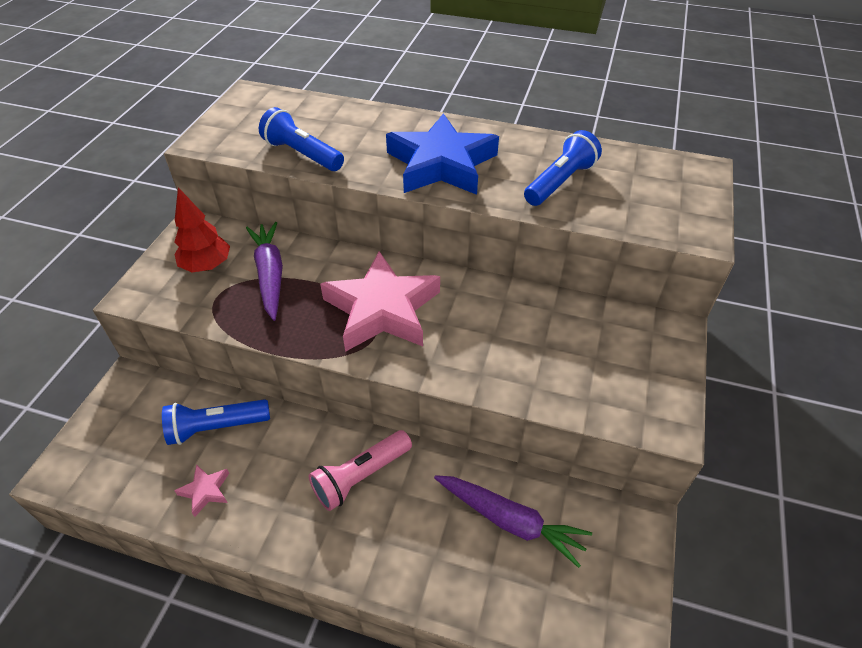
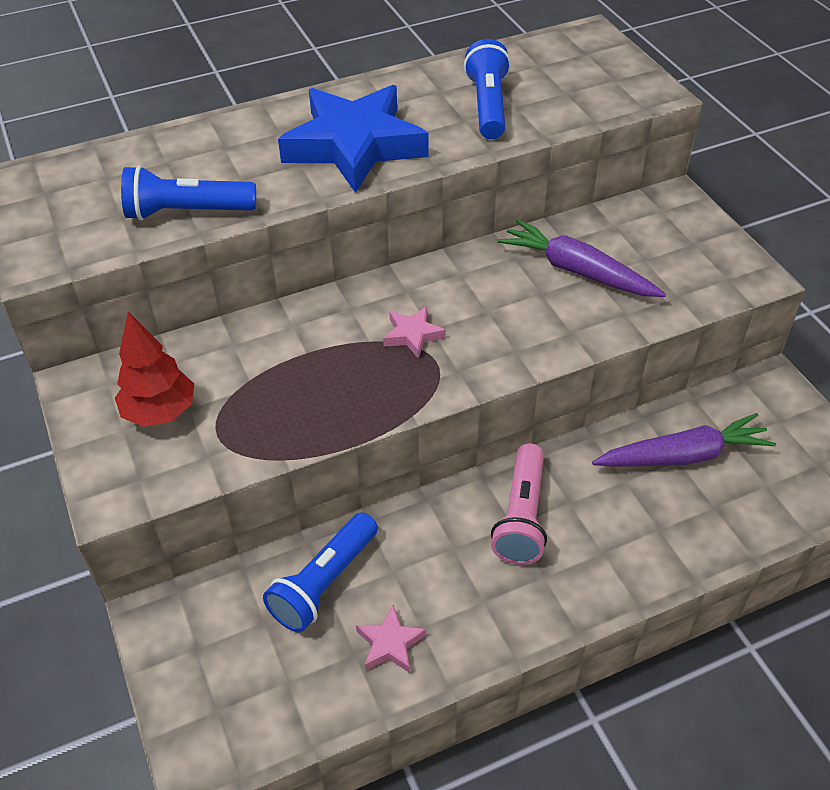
camera: 40 degrees left, 0 degrees up
(270, 274) = (248, 375): purple carrot -> purple carrot (577, 271)
(382, 309) = (412, 335): pink star -> pink star, size x0.41

